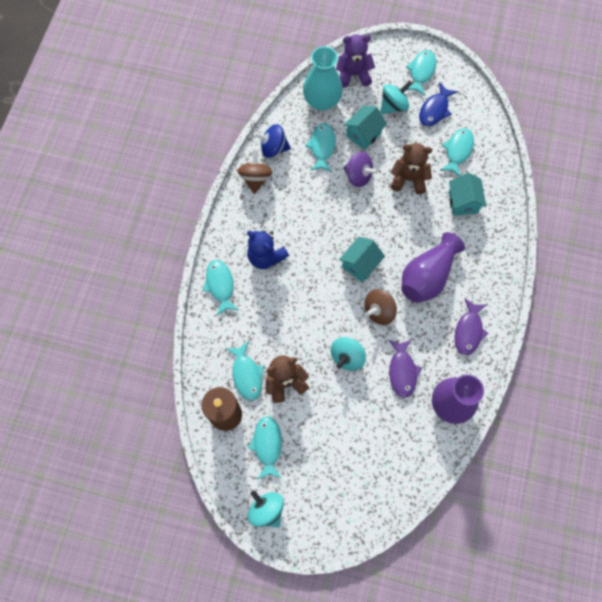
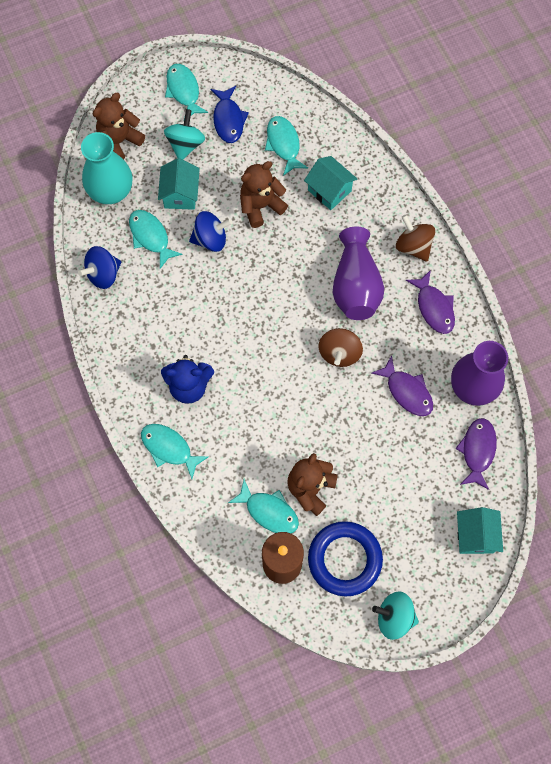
camera: 40 degrees left, 0 degrees up
(255, 178) = (112, 317): brown spinning top -> brown spinning top (413, 246)
(267, 445) = (344, 559): turquoise fish -> blue ring
(347, 357) = (347, 419): turquoise spinning top -> none
(353, 74) = (119, 141): purple teddy bear -> brown teddy bear
(358, 176) = (210, 239): purple spinning top -> blue spinning top
(360, 264) = (285, 323): turquoise house -> turquoise house (475, 535)
(416, 448) = (477, 451): none -> purple fish

